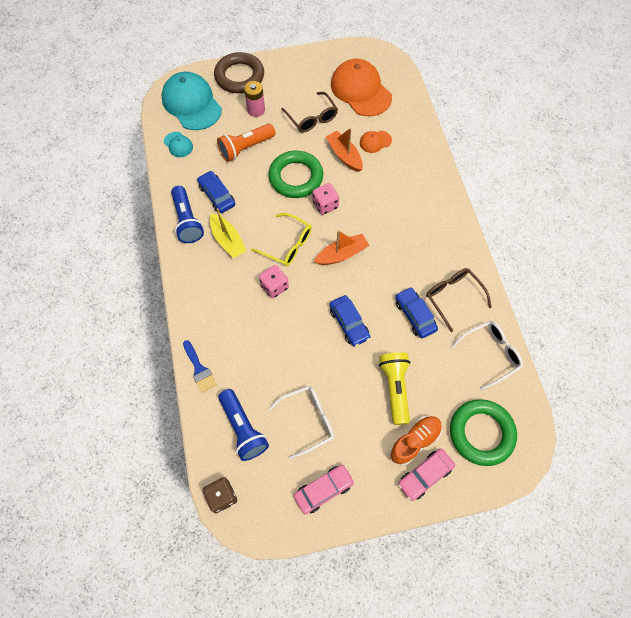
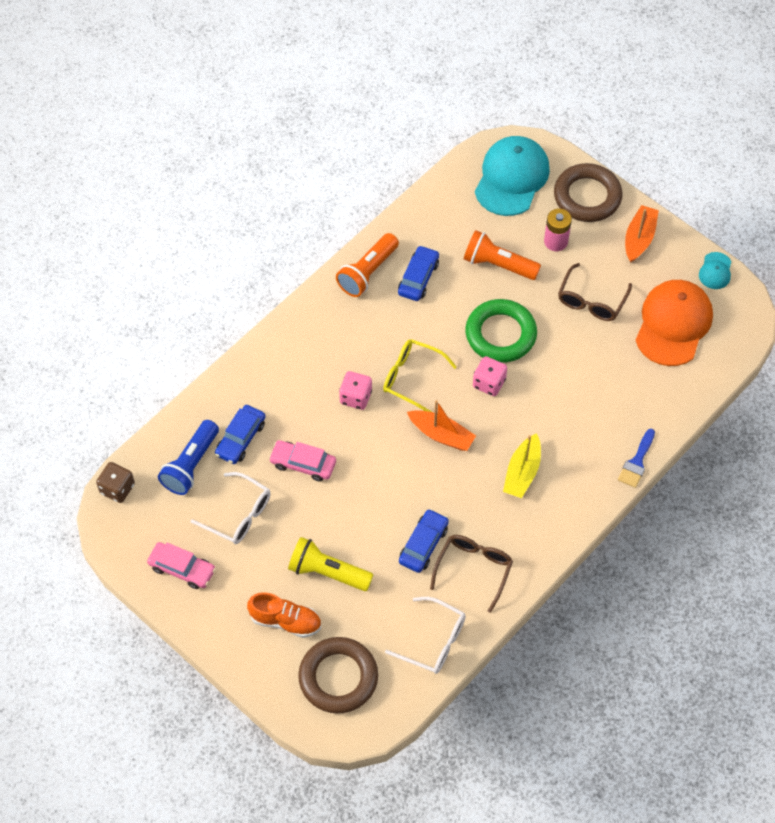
camera: 55 degrees right, 5 degrees down
(178, 145) = (450, 202): turquoise cap -> turquoise cap (715, 271)
(187, 221) = (367, 272): blue flashlight -> orange flashlight
(199, 369) = (221, 390): blue brush -> blue brush (637, 462)
(228, 240) = (374, 322): yellow boat -> yellow boat (522, 472)
(287, 245) = (412, 378): yellow glasses -> yellow glasses turned 120 degrees clockwise
(344, 155) = (568, 362): orange boat -> orange boat (639, 238)
(349, 323) = (367, 489): blue car -> blue car (240, 438)
(375, 141) = (613, 381): orange cap -> none
(395, 388) = (328, 572): yellow flashlight -> yellow flashlight turned 120 degrees counterclockwise
(425, 475) = (258, 649): pink car -> pink car (303, 464)
(481, 433) = (338, 677): green ring -> brown ring

